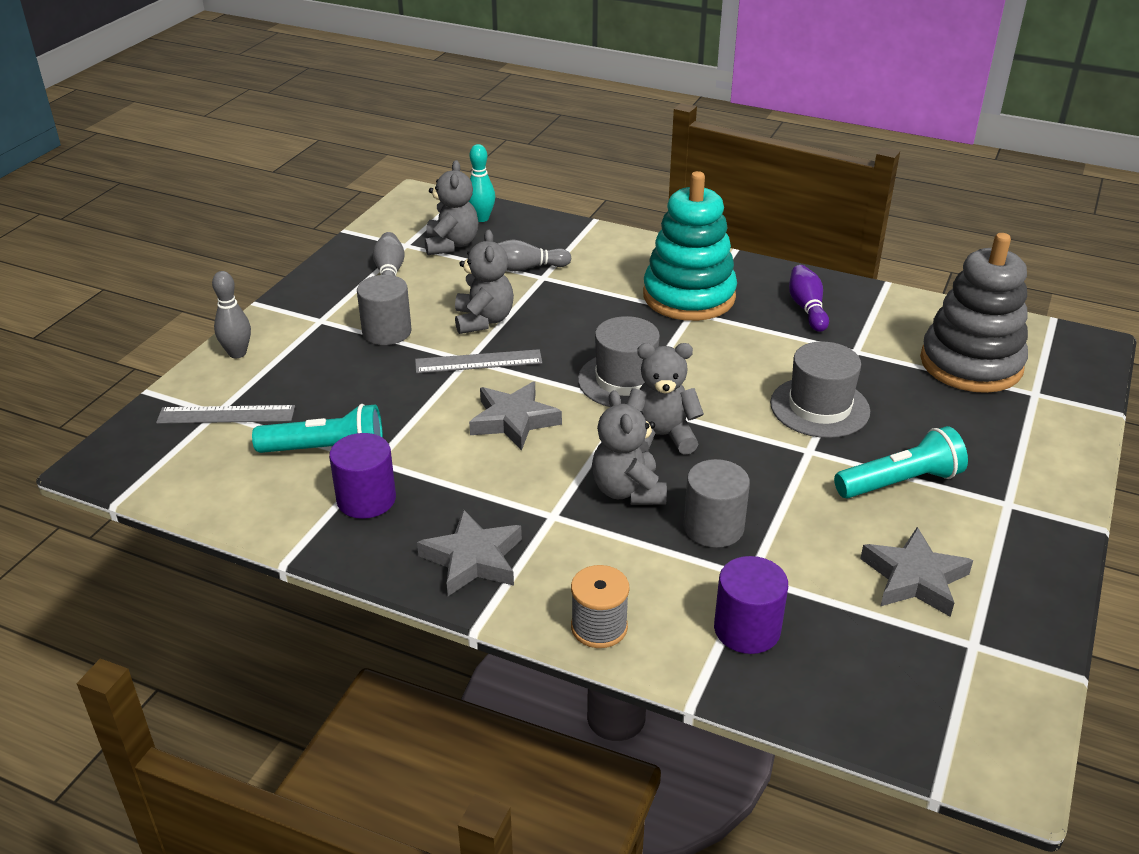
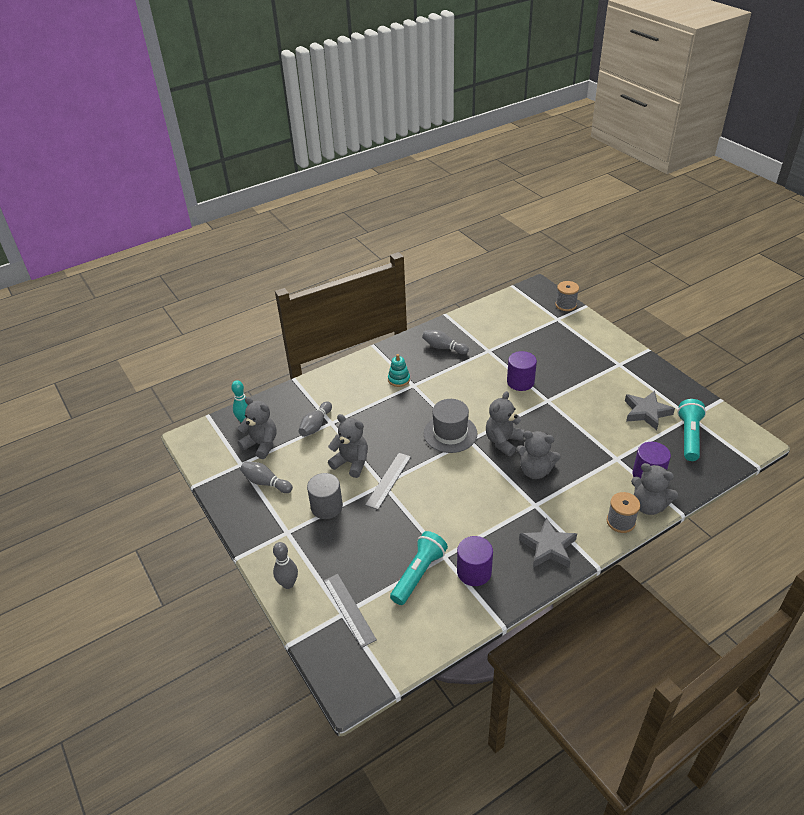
camera: 55 degrees left, 5 degrees up
(226, 415) = (349, 609): grey ruler -> grey ruler turned 60 degrees counterclockwise
(514, 420) = (451, 488): grey star -> none
(669, 652) = (648, 506): none -> grey teddy bear
(689, 296) = (399, 379): turquoise stacking toy -> turquoise stacking toy, size x0.42
(713, 527) = (579, 455): grey cylinder -> none
(807, 308) = (443, 348): purple bowling pin -> grey bowling pin
(819, 407) = (520, 382): grey hat -> purple cylinder
(900, 482) = (587, 385): turquoise flashlight -> turquoise flashlight (689, 436)
(971, 364) = (525, 324): grey stacking toy -> none
(1086, 390) = (565, 305): none -> grey spool

